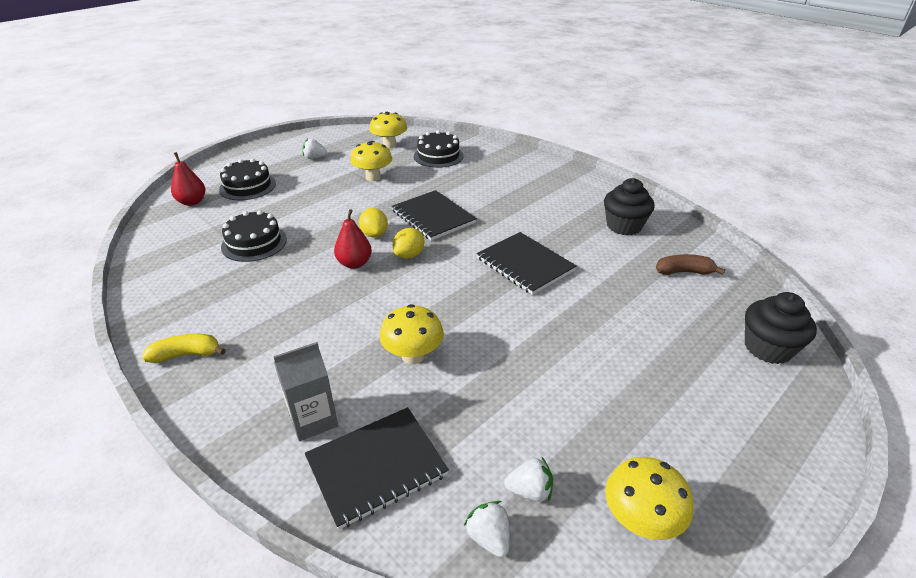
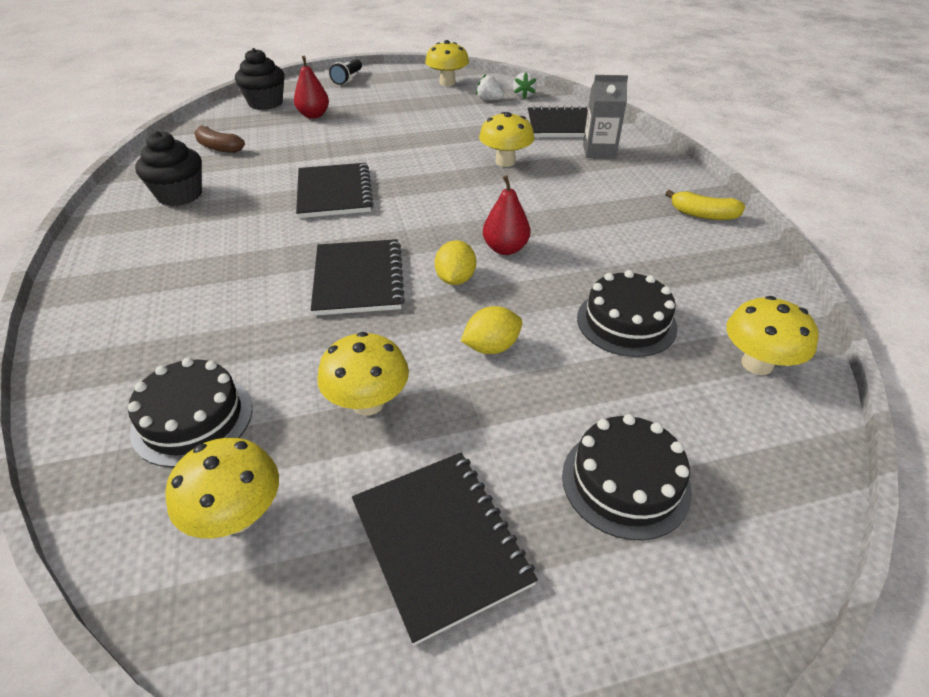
camera: 150 degrees left, 5 degrees up
(173, 244) = (757, 364): none -> yellow mushroom
(192, 202) = (747, 473): red pear -> red pear (313, 115)
(314, 158) = (440, 542): white strawberry -> black notebook
(409, 255) = (437, 238): yellow lemon -> yellow lemon (491, 347)
(783, 454) = (347, 79): none -> black flashlight

